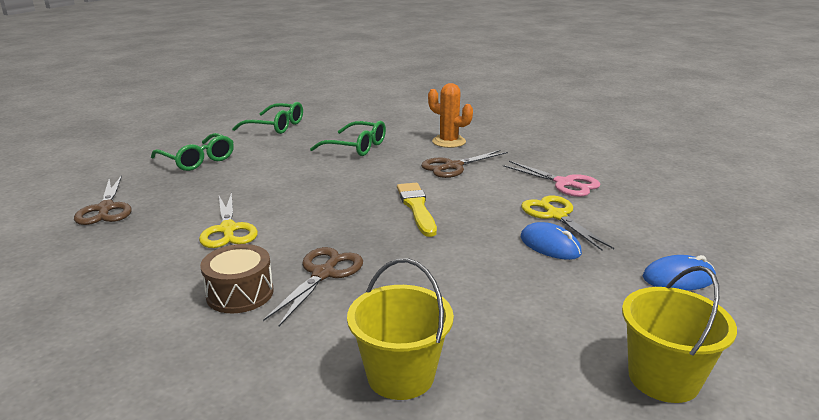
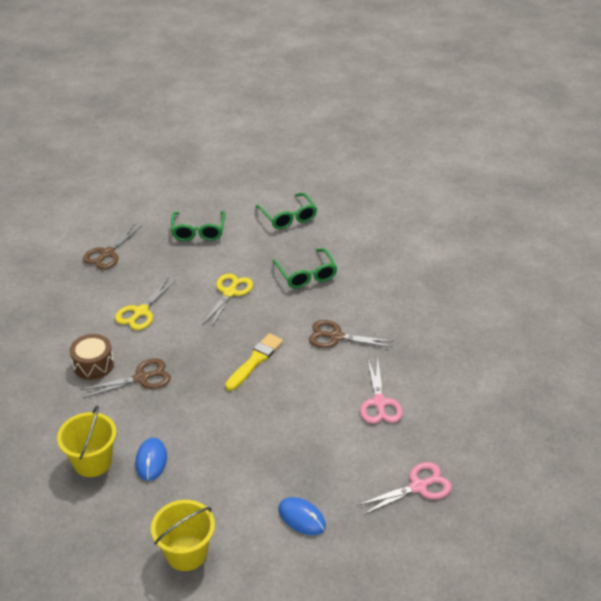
camera: 45 degrees right, 15 degrees up
(449, 142) = (376, 308): orange cactus -> none
(550, 245) = (277, 444): blue mouse -> blue mouse (151, 461)
(556, 215) = (322, 425): yellow scissors -> yellow scissors (230, 292)
(695, 210) = (418, 487): none -> pink scissors

